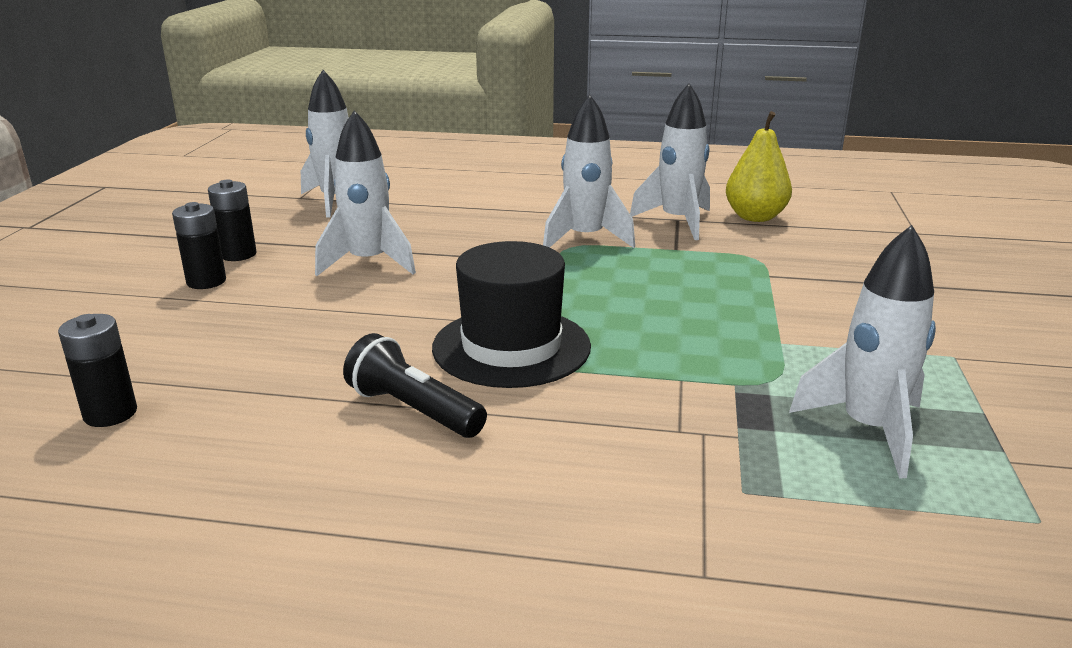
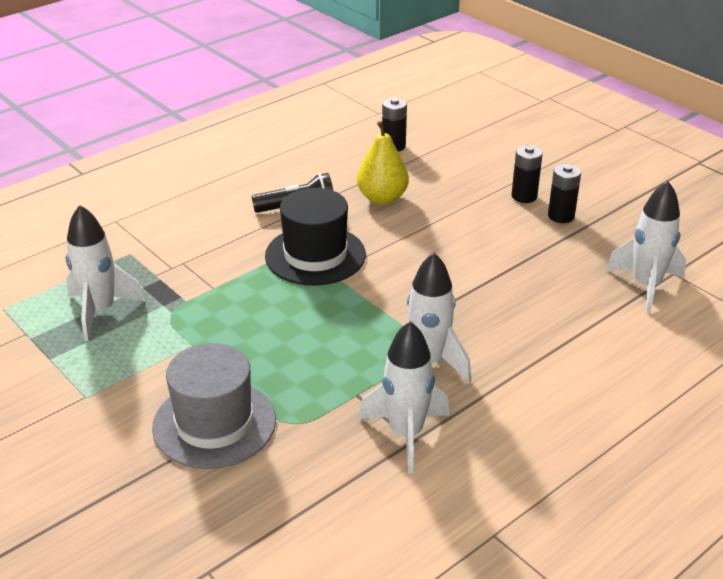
camera: 130 degrees right, 10 degrees up
(369, 263) = (490, 255): white rocket -> none
(755, 217) = (362, 491): yellow pear -> yellow pear (382, 198)
(827, 284) = (214, 423): none -> grey hat

